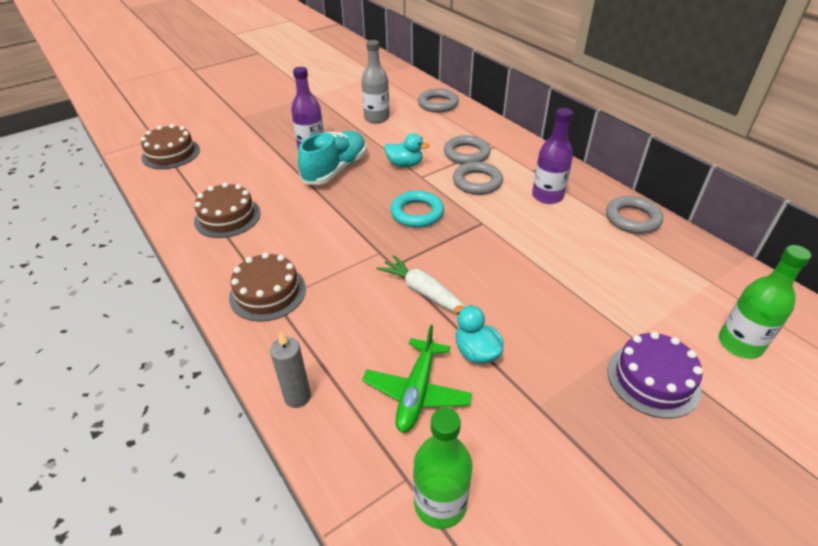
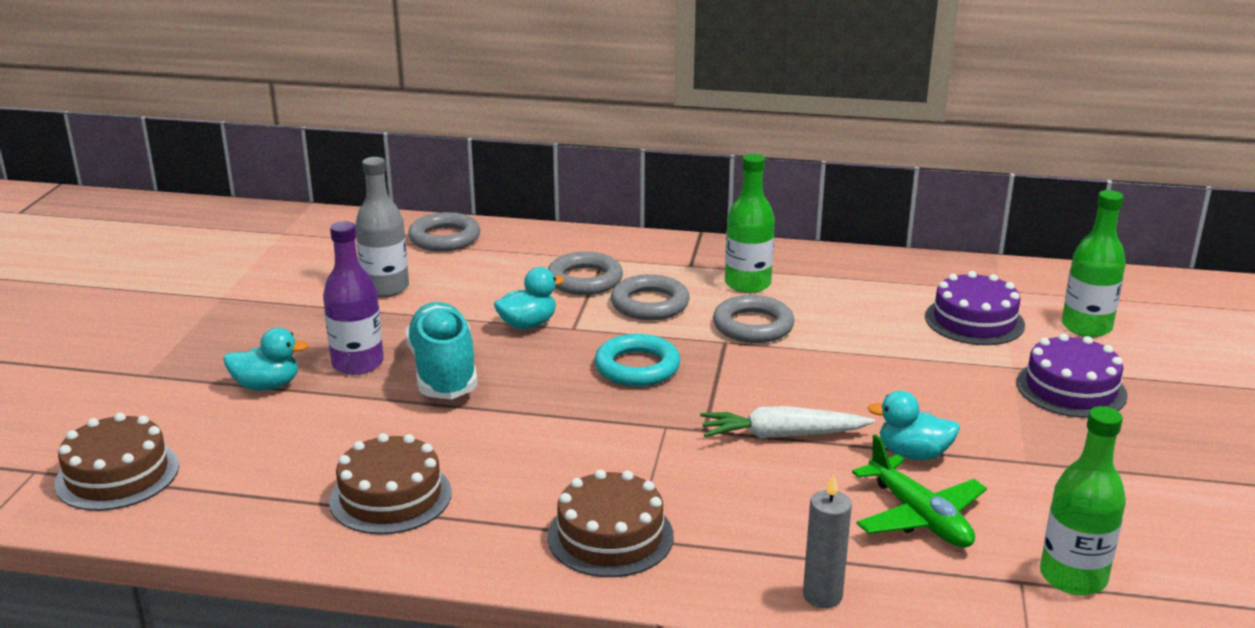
camera: 45 degrees left, 15 degrees down
(267, 142) = (267, 386): none -> turquoise duck
(547, 196) = (747, 284): purple bottle -> green bottle
(632, 219) = (859, 268): grey ring -> grey ring (753, 326)
(657, 292) = (974, 321): none -> purple cake

